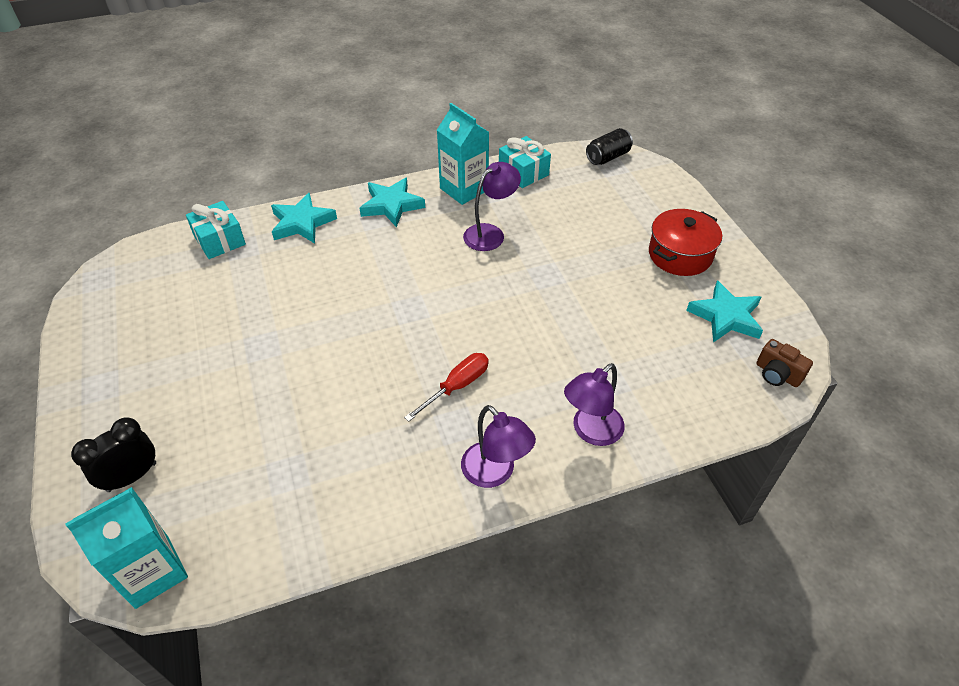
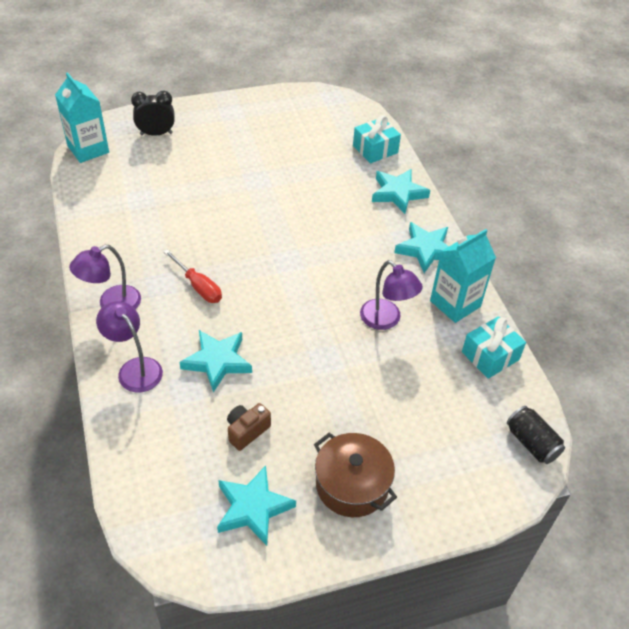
camera: 90 degrees right, 0 degrees up
(132, 477) = (156, 134): black clock -> black clock turned 60 degrees counterclockwise
(566, 357) = (217, 361): none -> turquoise star
(680, 255) = (352, 485): red pot -> brown pot
(777, 374) = (168, 536): brown camera -> brown camera (247, 431)

